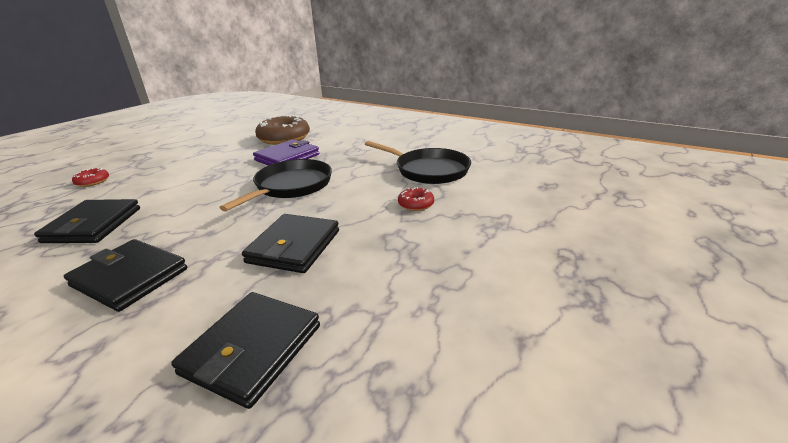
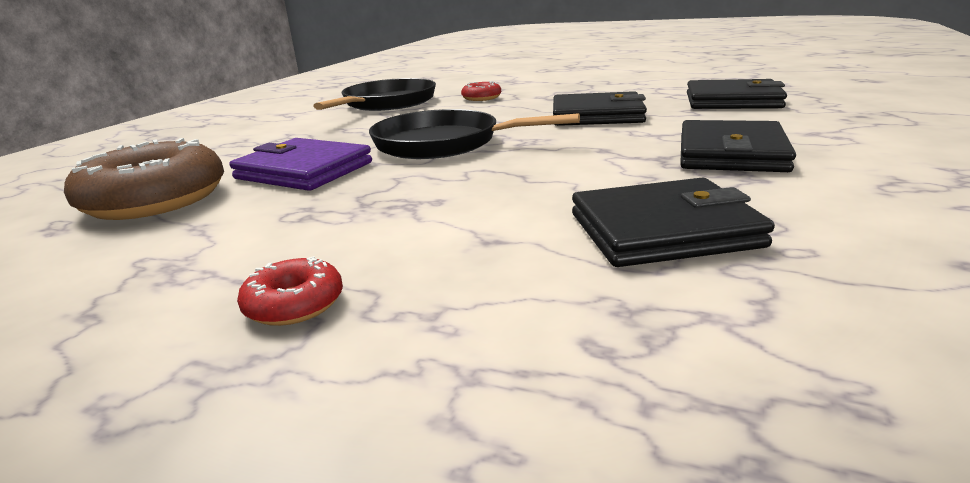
camera: 100 degrees left, 5 degrees down
(92, 182) = (442, 372): red donut -> red donut (294, 304)

